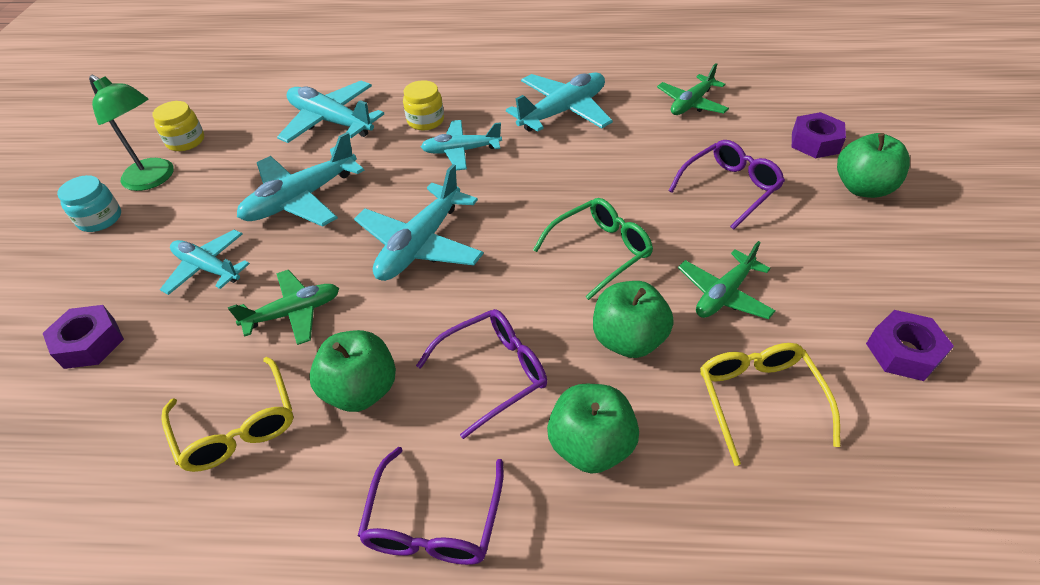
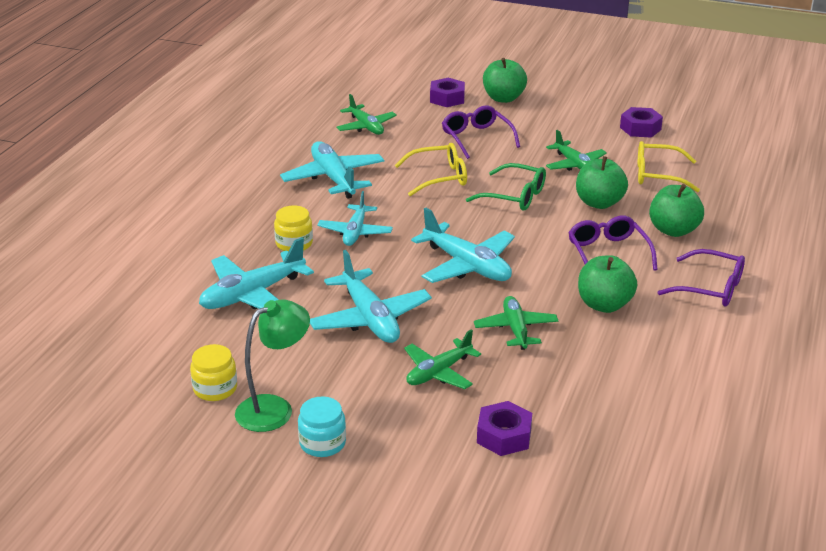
camera: 75 degrees left, 15 degrees down
(208, 268) = (439, 372): turquoise plane -> green plane
(237, 426) = (618, 358): yellow glasses -> yellow glasses (439, 177)
(600, 251) = (514, 196): green glasses -> green glasses turned 135 degrees clockwise

